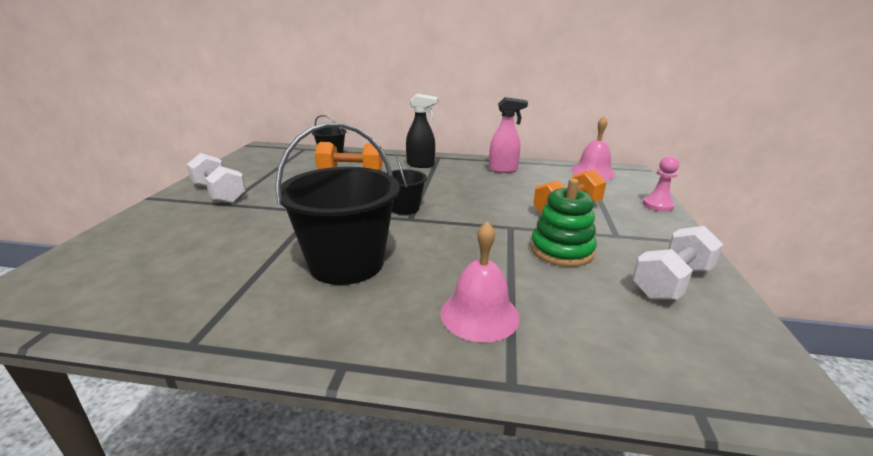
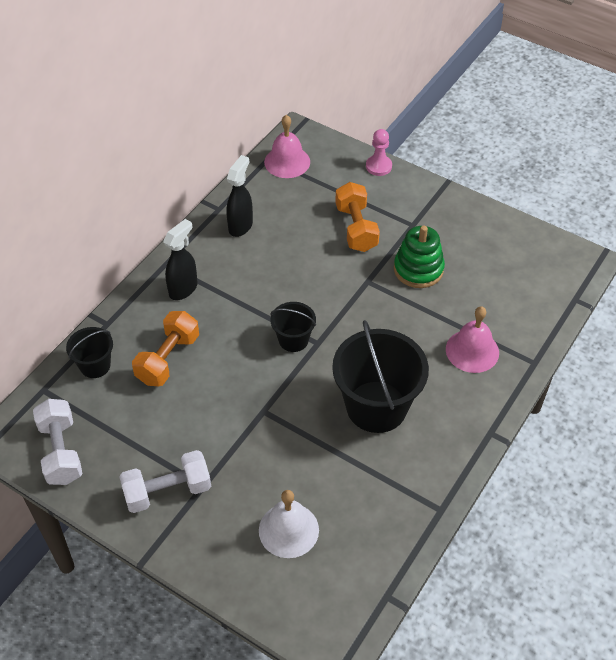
camera: 65 degrees left, 25 degrees up
(170, 247) = (288, 530): none -> white bell
(503, 170) = (241, 226): pink spray bottle -> black spray bottle
(671, 282) = (481, 236): white dumbbell -> white dumbbell (61, 451)

